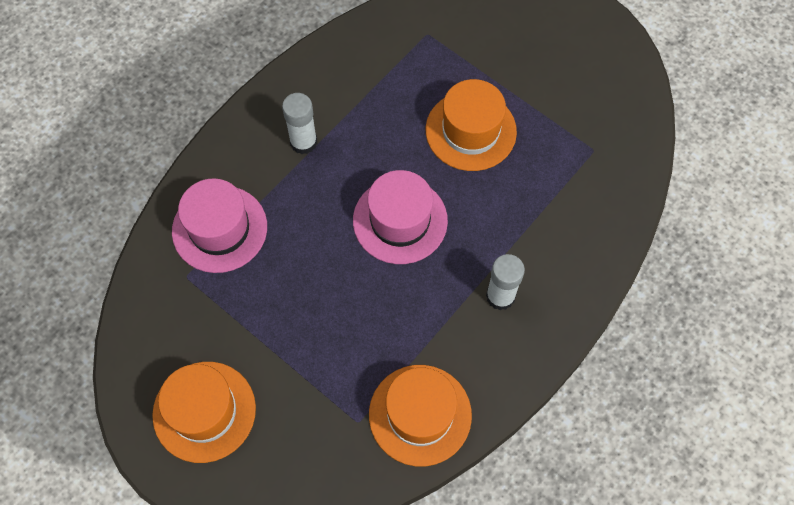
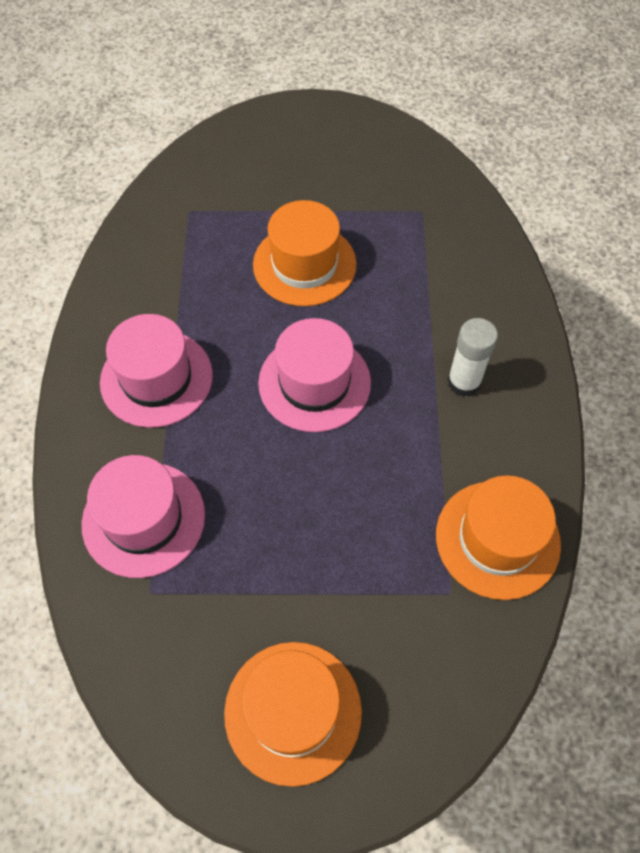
camera: 40 degrees left, 5 degrees down
(303, 142) = (156, 378): white glue stick -> pink hat

